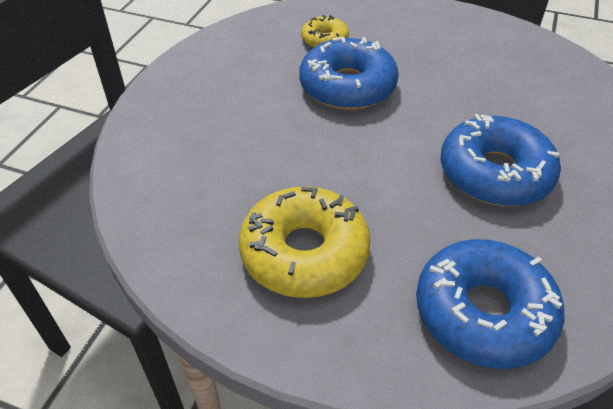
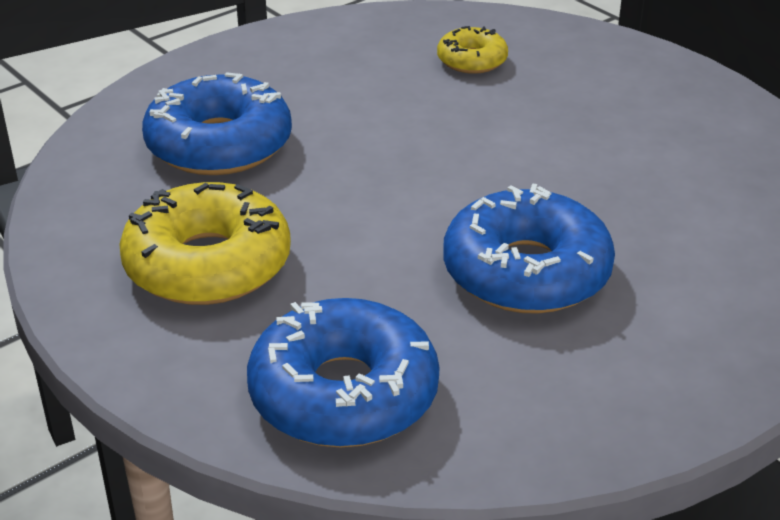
camera: 30 degrees right, 10 degrees down
(347, 86) = (442, 120): blue donut -> blue donut (219, 144)

